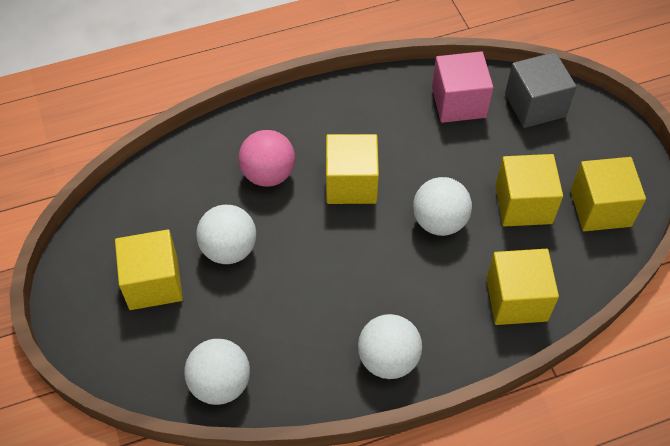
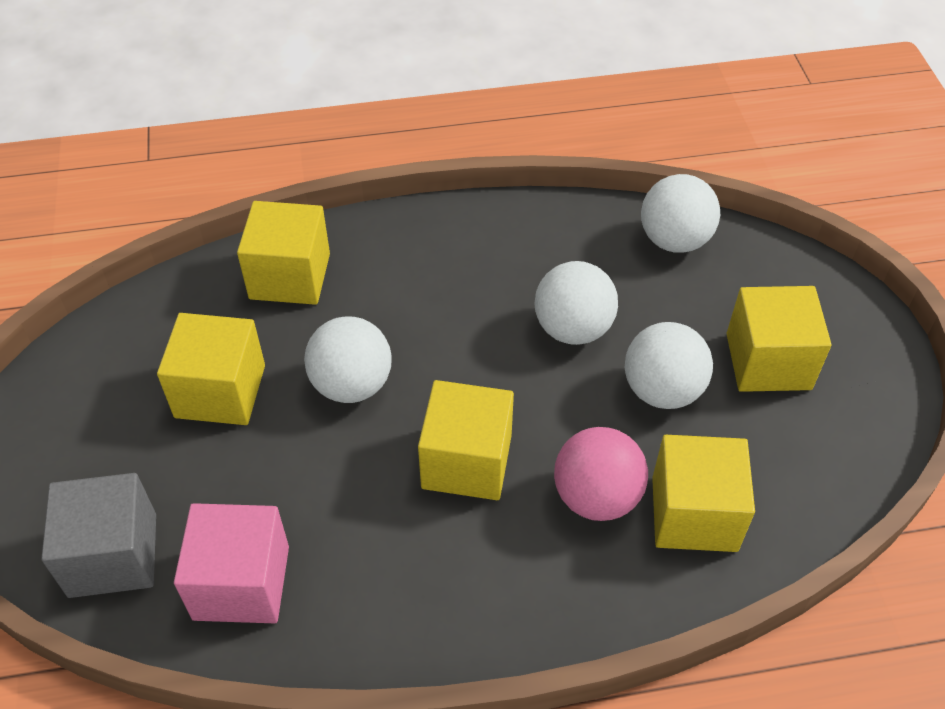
camera: 170 degrees left, 5 degrees down
(388, 359) = (470, 237): white ball -> white ball (573, 328)
(600, 208) = (114, 370): yellow cube -> yellow cube (694, 514)

